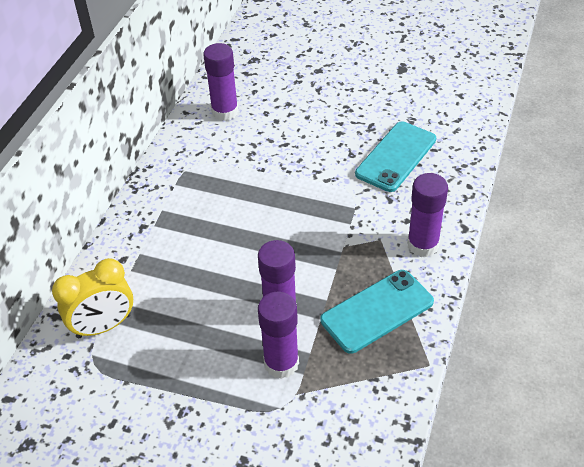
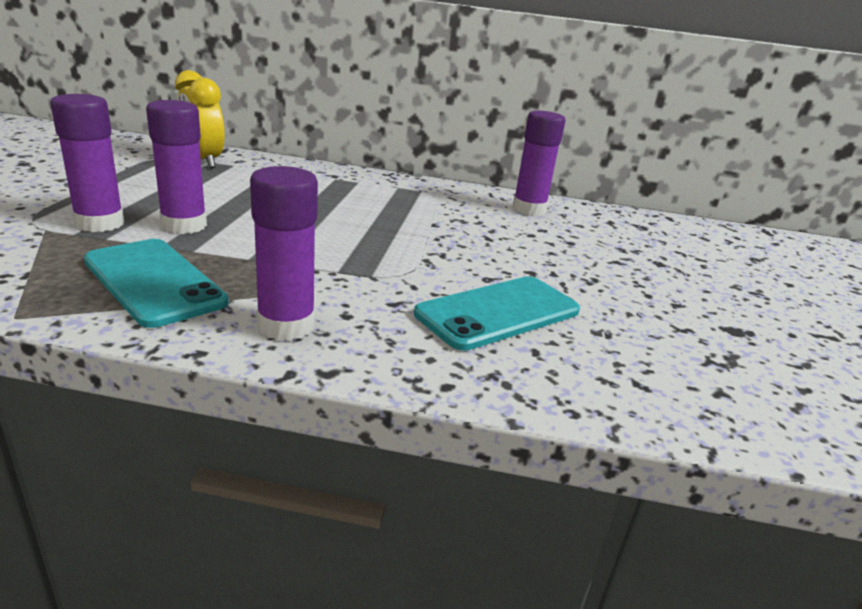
camera: 75 degrees right, 20 degrees down
(396, 156) = (498, 312): turquoise phone -> turquoise phone turned 60 degrees counterclockwise

